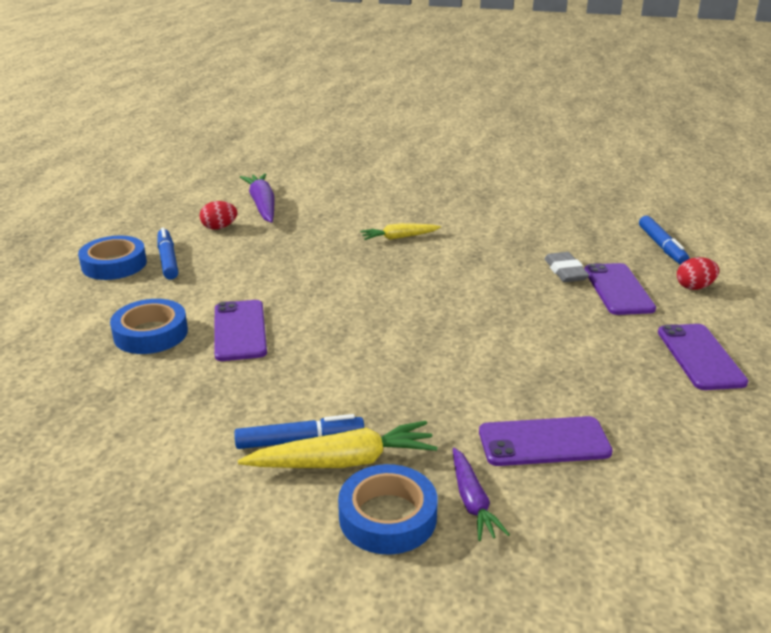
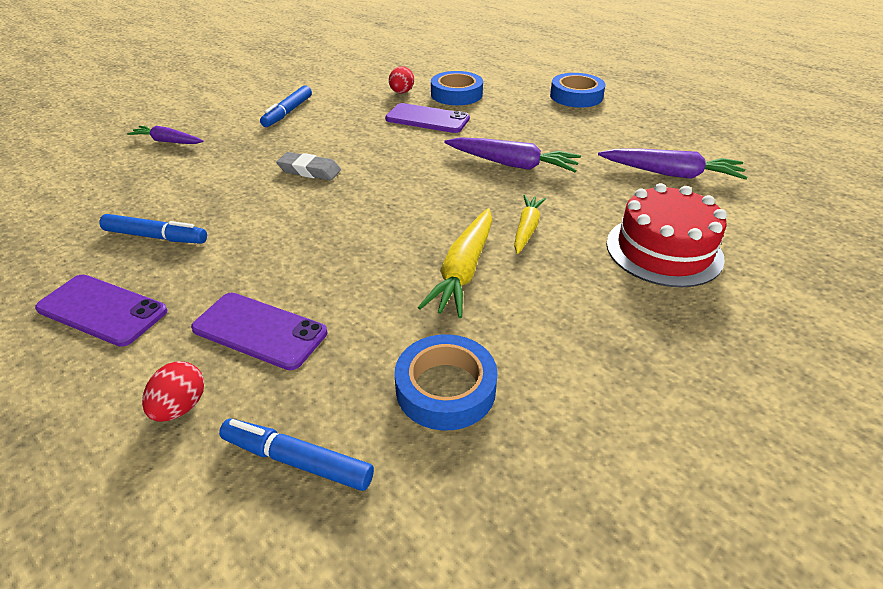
camera: 120 degrees right, 10 degrees up
(168, 260) = (568, 114): blue marker -> blue marker (156, 237)
(219, 227) = (623, 143): red egg -> red egg (401, 92)
(304, 263) = (512, 164): none -> purple carrot
(344, 461) = (253, 119): yellow carrot -> yellow carrot (463, 271)
(374, 196) = (664, 250): none -> red cake
(387, 517) = (199, 119): blue tape -> blue tape (445, 388)
(544, 442) = (163, 180): purple phone -> none
(565, 271) = (339, 311): grey eraser -> grey eraser (309, 170)

